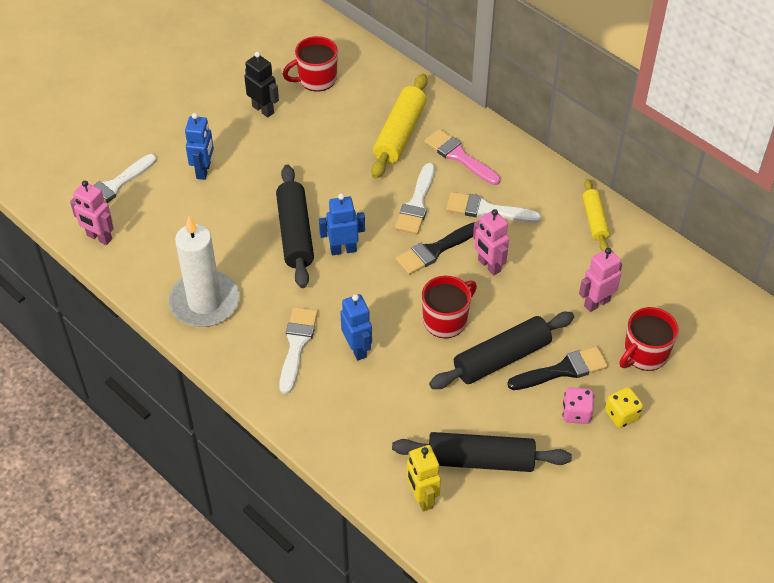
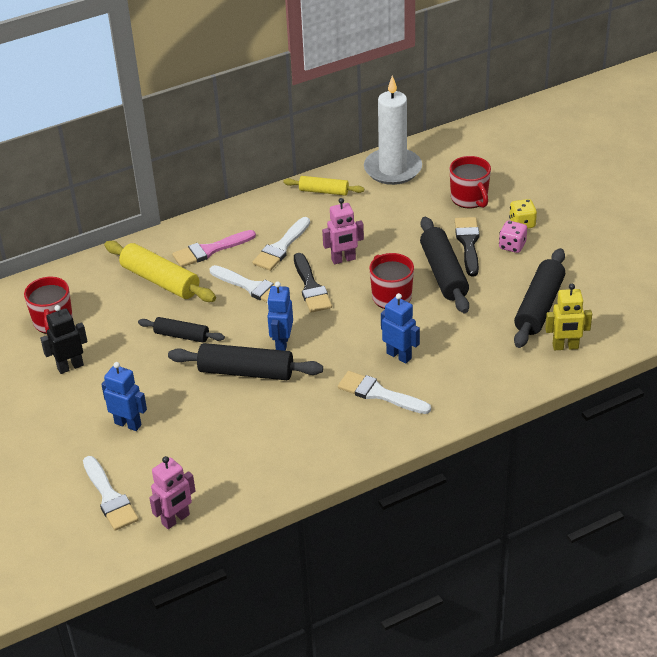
camera: 70 degrees left, 10 degrees down
(204, 302) = (300, 449): white candle -> white candle (393, 169)
(329, 172) = (181, 335): none -> black rolling pin
(357, 349) = (399, 356): blue robot -> blue robot turned 45 degrees clockwise
(596, 303) = (409, 210): pink robot -> none

